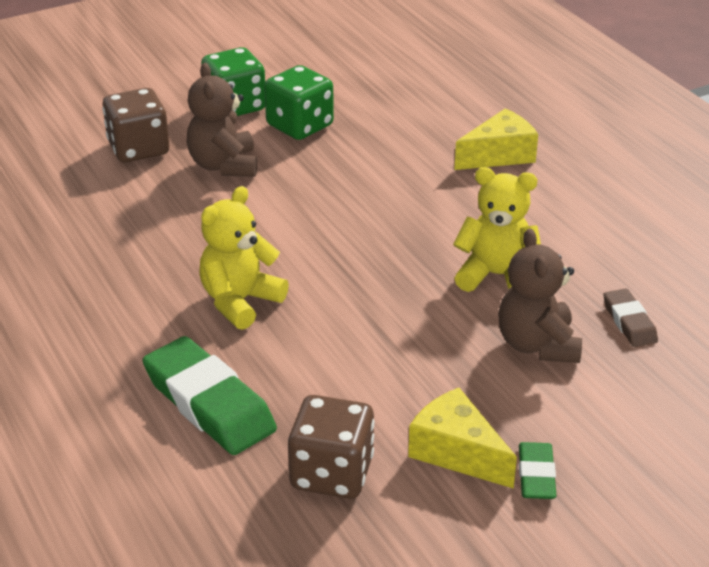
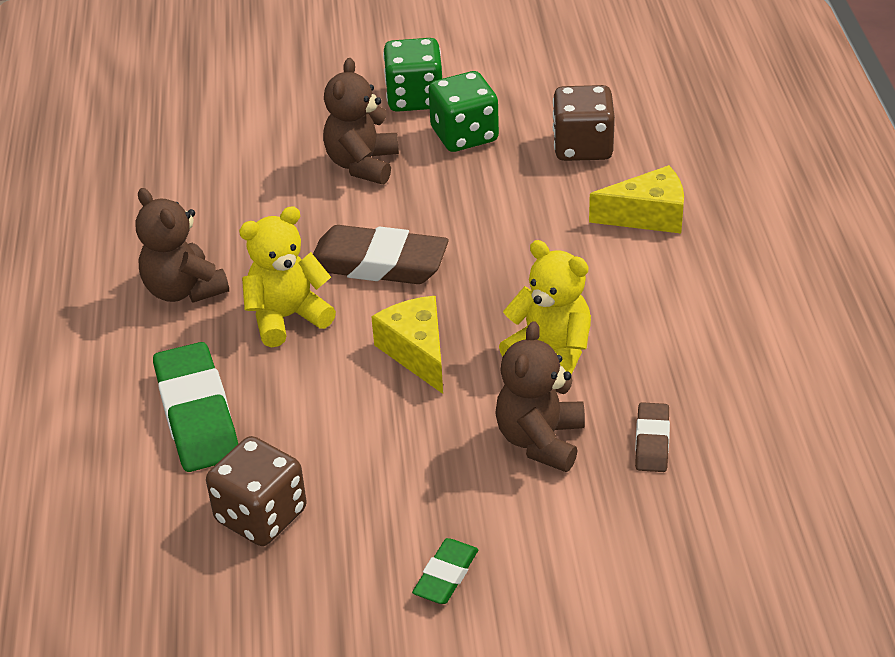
camera: 25 degrees right, 5 degrees up
(123, 301) = (184, 290): none -> brown teddy bear
(138, 149) = (294, 127): brown dice -> brown dice (582, 147)
(294, 240) = (378, 263): none -> brown eraser
(457, 452) = (387, 529): yellow cheese -> yellow cheese (417, 352)

